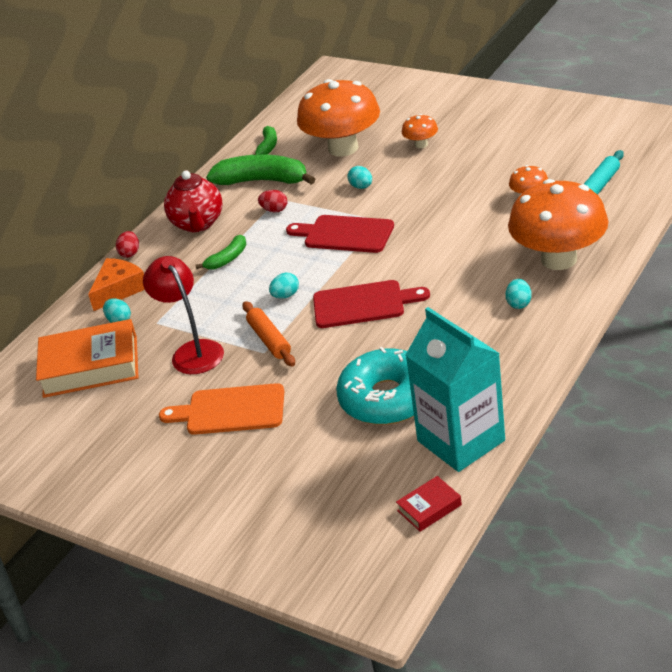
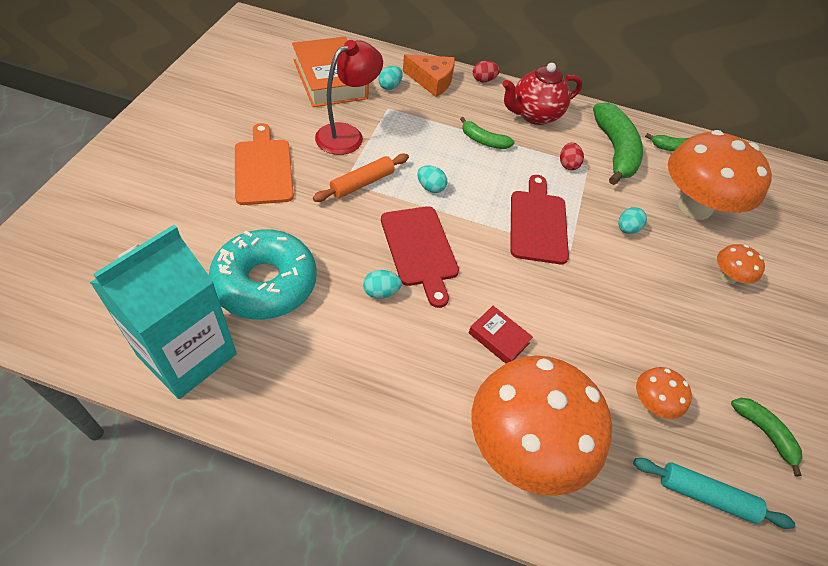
camera: 65 degrees right, 15 degrees up
(429, 508) = (90, 333): red book -> red book (499, 338)
(519, 303) = (428, 401): turquoise egg -> turquoise egg (381, 292)
(556, 154) = (764, 433): none -> green banana

